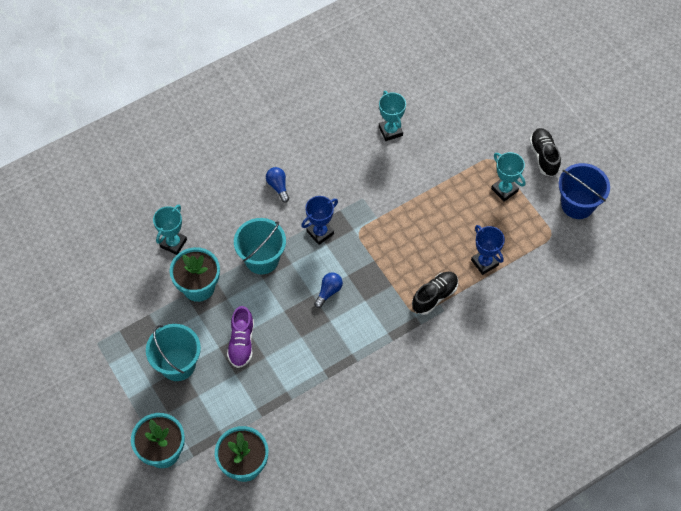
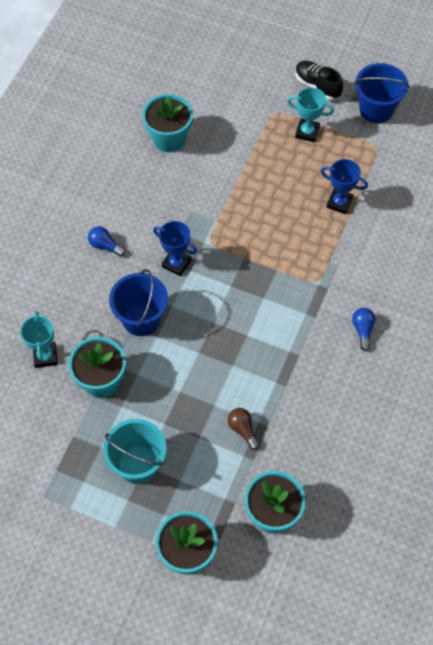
camera: 35 degrees left, 0 degrees up
(241, 343) = (182, 406): purple shoe -> none
(262, 259) = (141, 319): turquoise bucket -> blue bucket
(271, 389) = (242, 430): none -> brown light bulb
(320, 233) = (176, 263): blue trophy -> blue trophy turned 75 degrees counterclockwise
(328, 291) = (225, 310): blue light bulb -> blue light bulb (362, 330)
(390, 131) = (169, 139): turquoise trophy -> turquoise flower pot
(434, 296) = (320, 257): black shoe -> none

